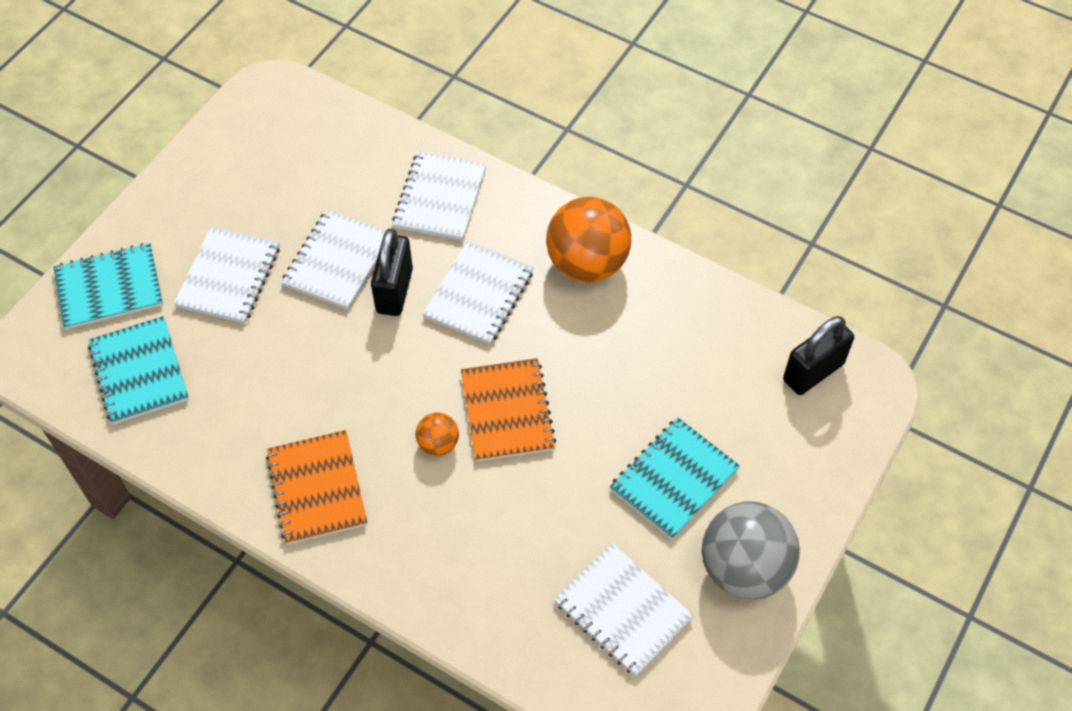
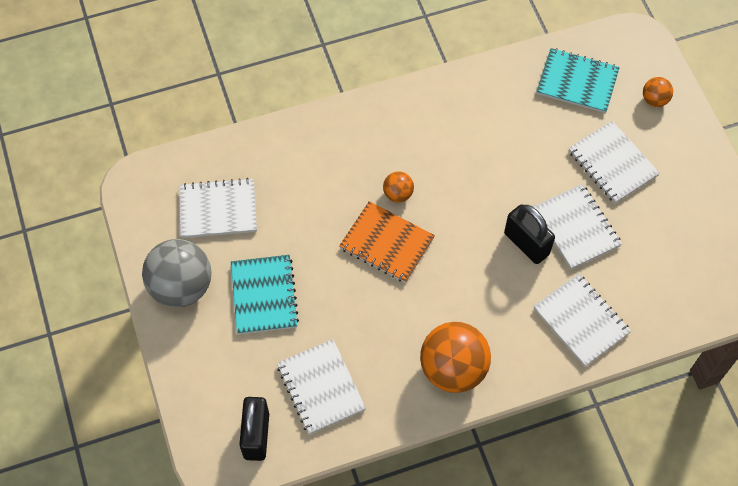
camera: 130 degrees right, 5 degrees up
(109, 288) = (654, 100): turquoise notebook -> orange ball
(317, 489) = (423, 119): orange notebook -> none
(479, 295) = (483, 288): white notebook -> white notebook (321, 387)

